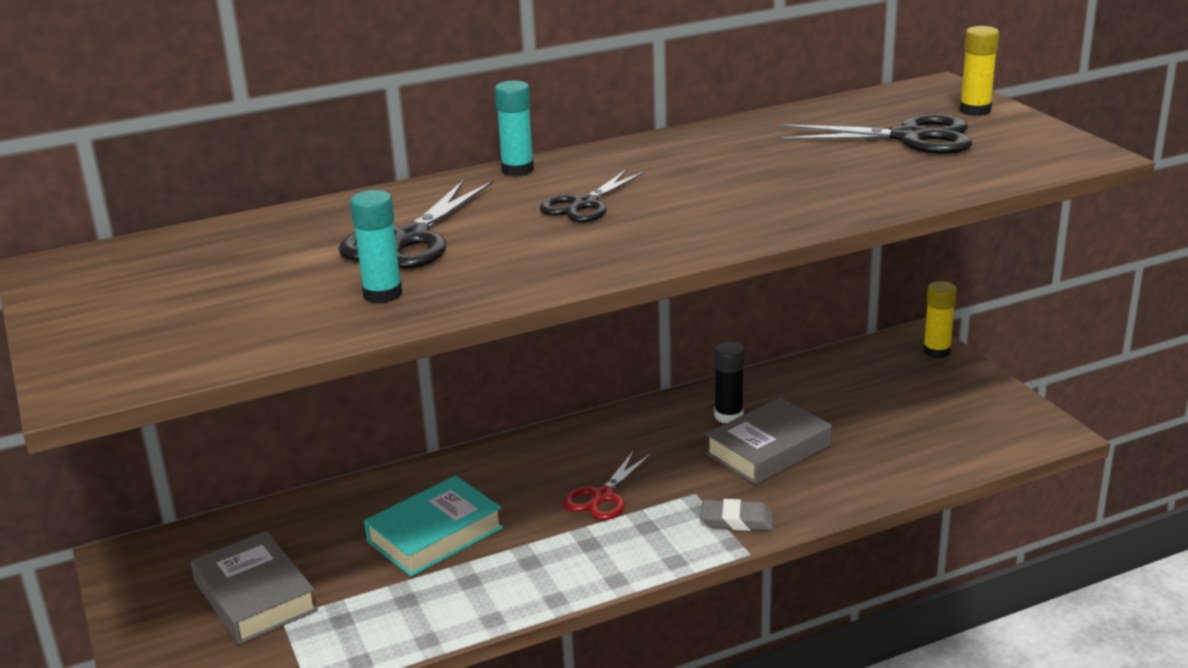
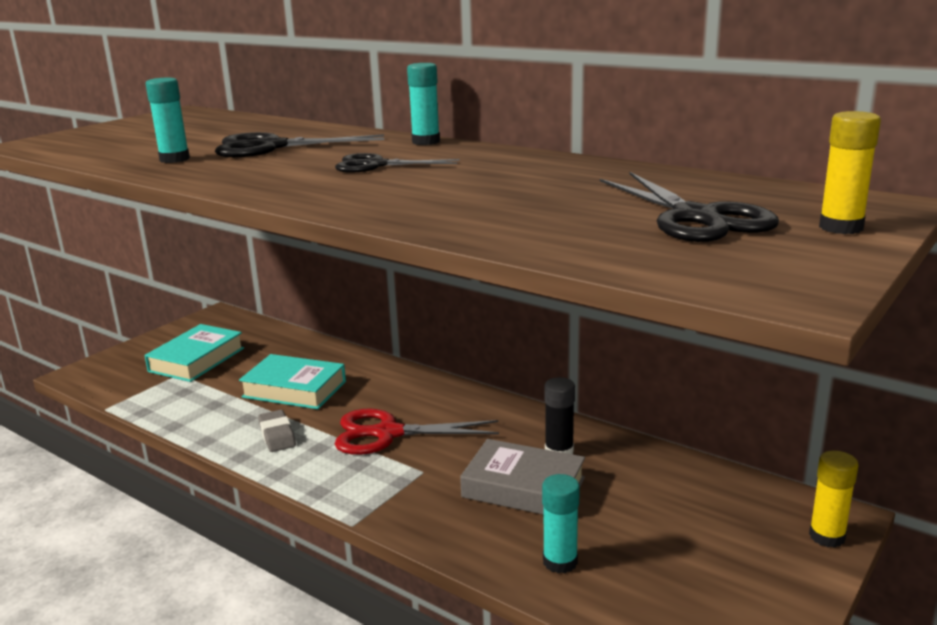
camera: 60 degrees right, 5 degrees down
(255, 596) = (197, 360): grey book -> turquoise book
(602, 497) = (386, 433): red scissors -> red scissors, size x1.51
(737, 521) = (397, 504): grey eraser -> grey eraser (277, 435)
(884, 464) = (560, 561): none -> turquoise glue stick

